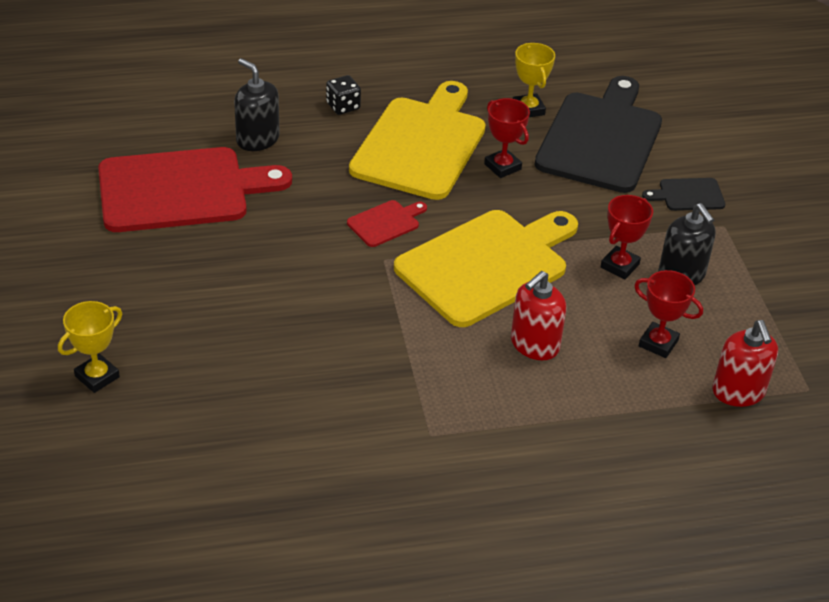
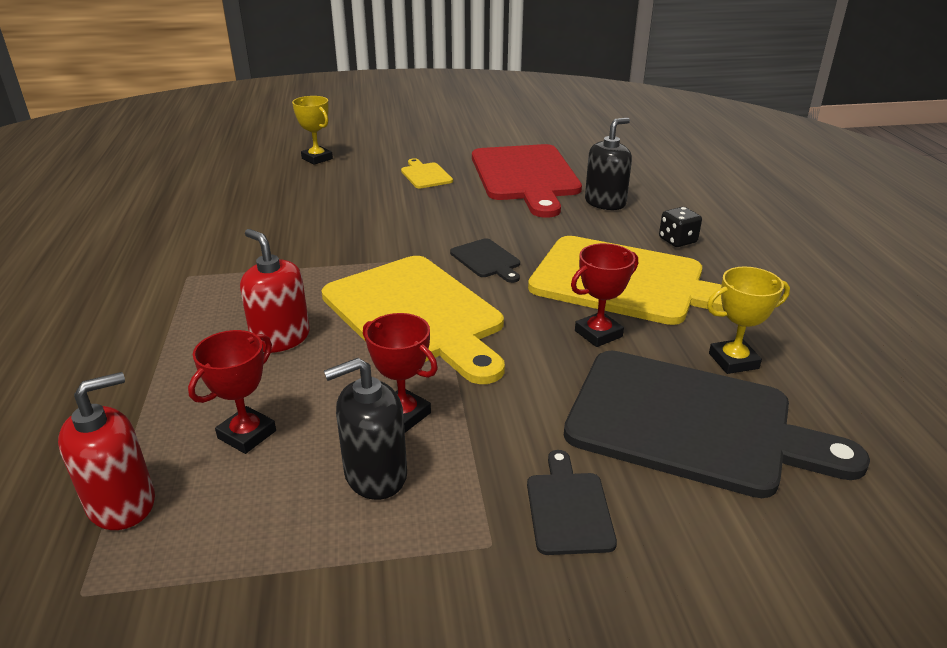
camera: 95 degrees right, 10 degrees down
(168, 270) = (425, 175): none -> yellow cutting board
(385, 223) = (487, 260): red cutting board -> black cutting board
(738, 392) = (122, 503): red soap dispenser -> red soap dispenser turned 150 degrees clockwise

